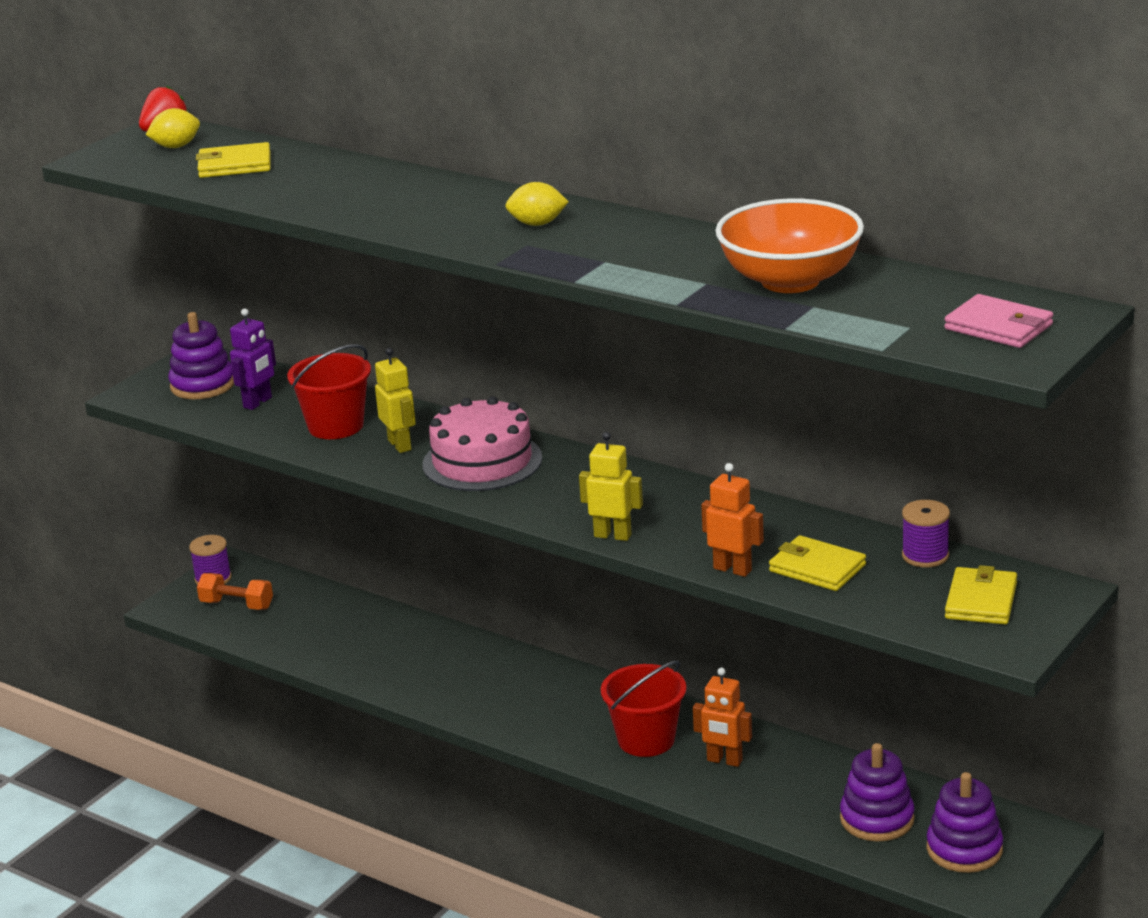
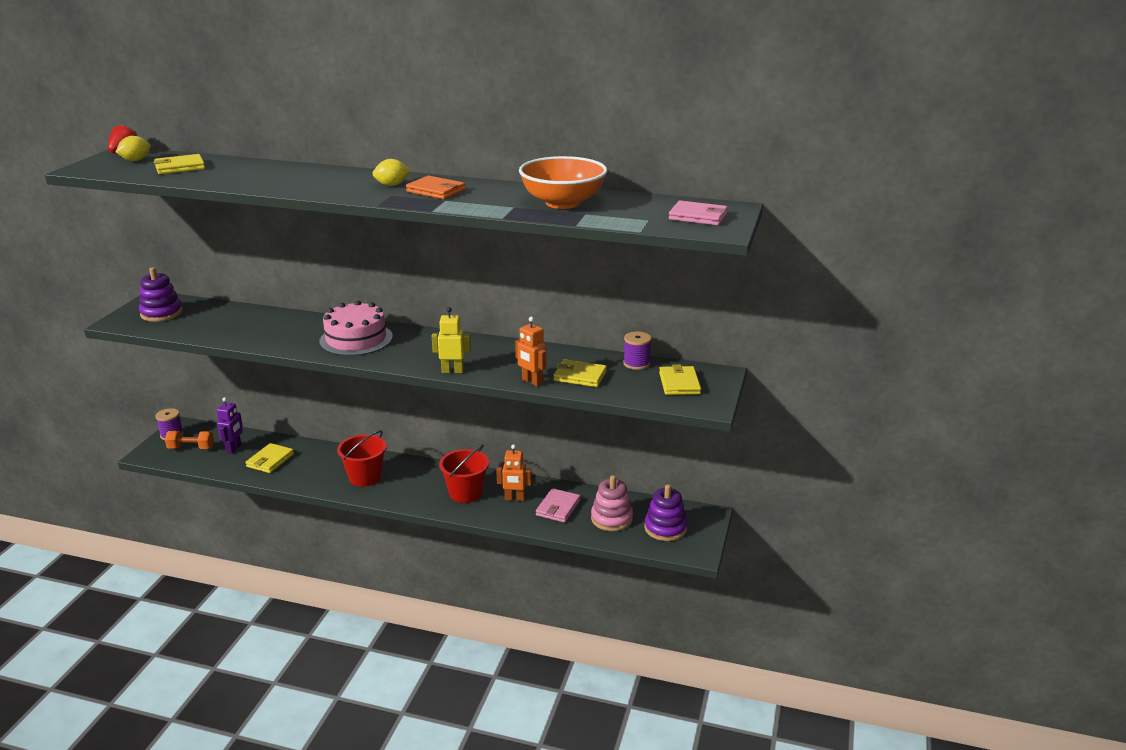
camera: 20 degrees left, 0 degrees up
(258, 403) = (201, 320): purple robot -> purple robot (234, 448)
(336, 426) = (256, 328): red bucket -> red bucket (365, 477)
(351, 641) = (270, 460): none -> yellow wallet
(400, 445) = (301, 335): yellow robot -> none
(600, 240) = (436, 191): none -> orange wallet
(732, 569) = (532, 382): orange robot -> orange robot turned 150 degrees counterclockwise
(792, 787) = (558, 508): none -> pink wallet
(877, 819) = (611, 519): purple stacking toy -> pink stacking toy

